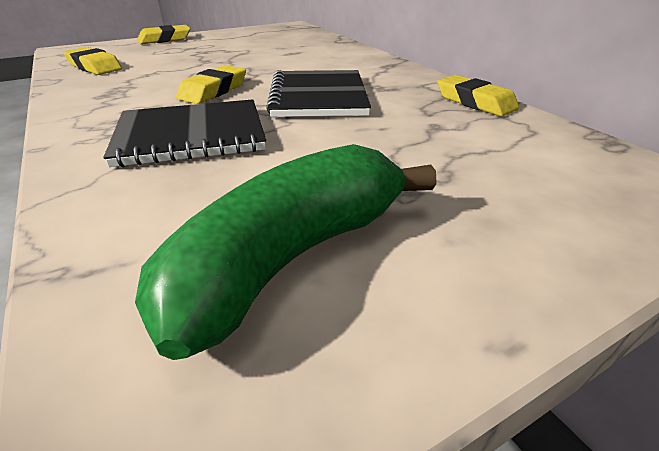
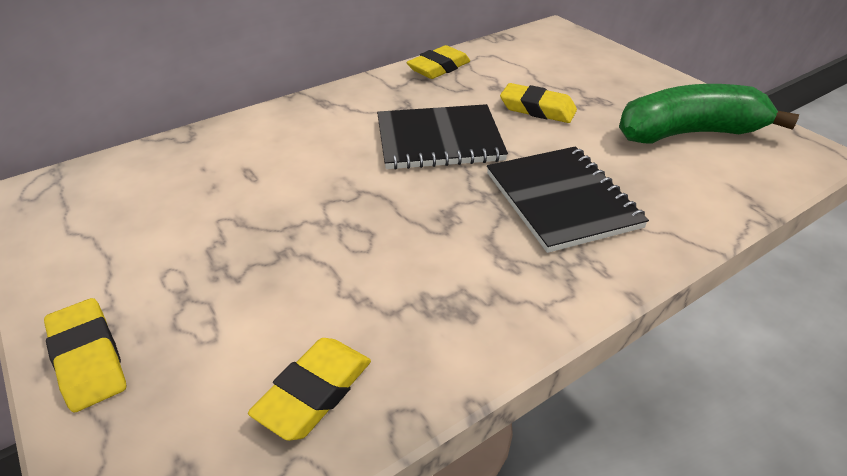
camera: 95 degrees left, 5 degrees up
(213, 90) = (432, 213): yellow eraser -> yellow eraser (537, 109)
(290, 258) = (688, 133): green banana -> green banana turned 135 degrees clockwise

